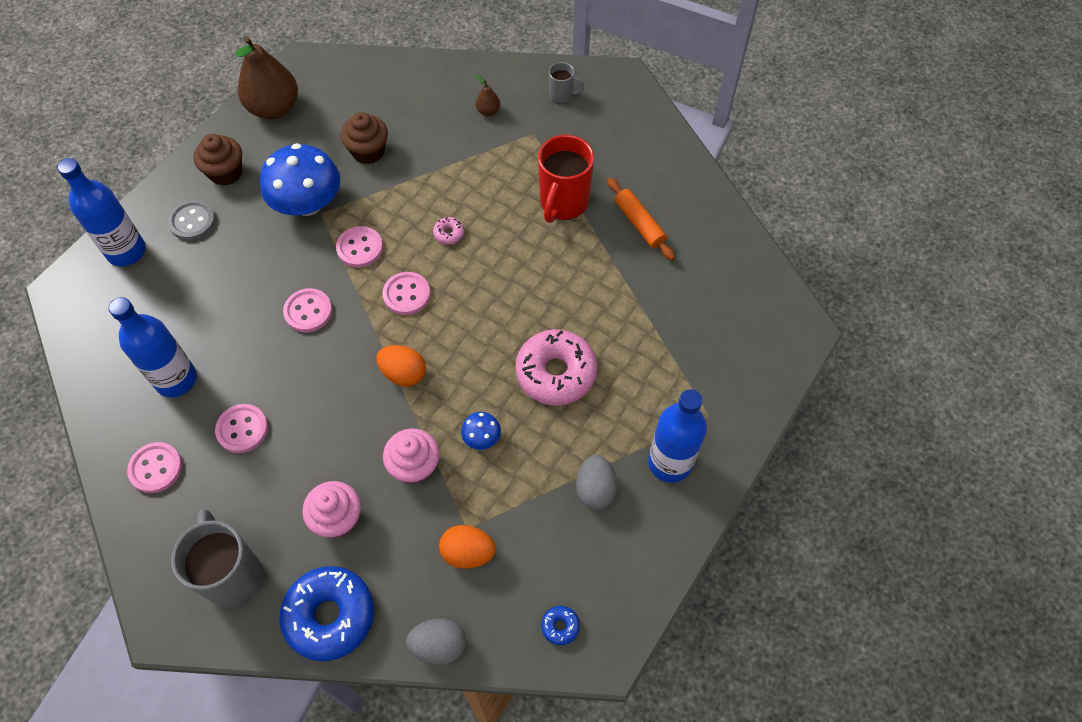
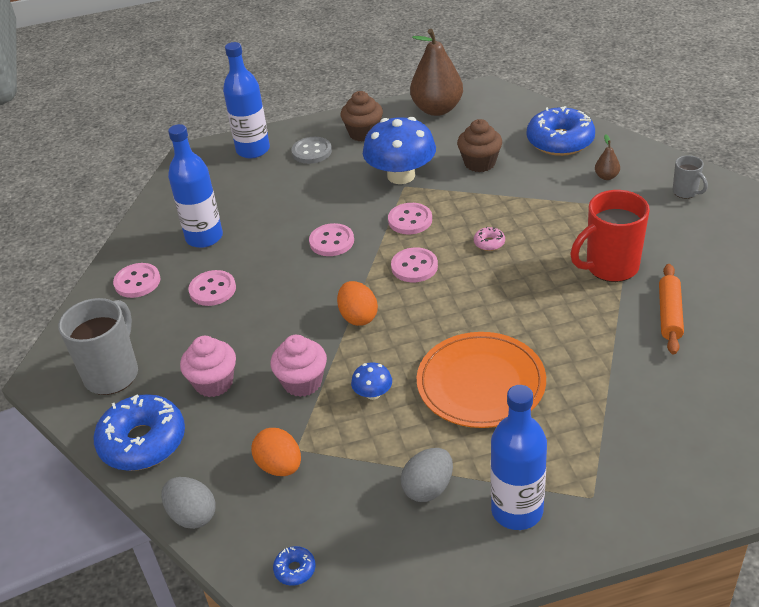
camera: 45 degrees right, 20 degrees down
(418, 91) = (560, 141): none -> blue donut
(556, 373) = (481, 383): pink donut -> orange plate

